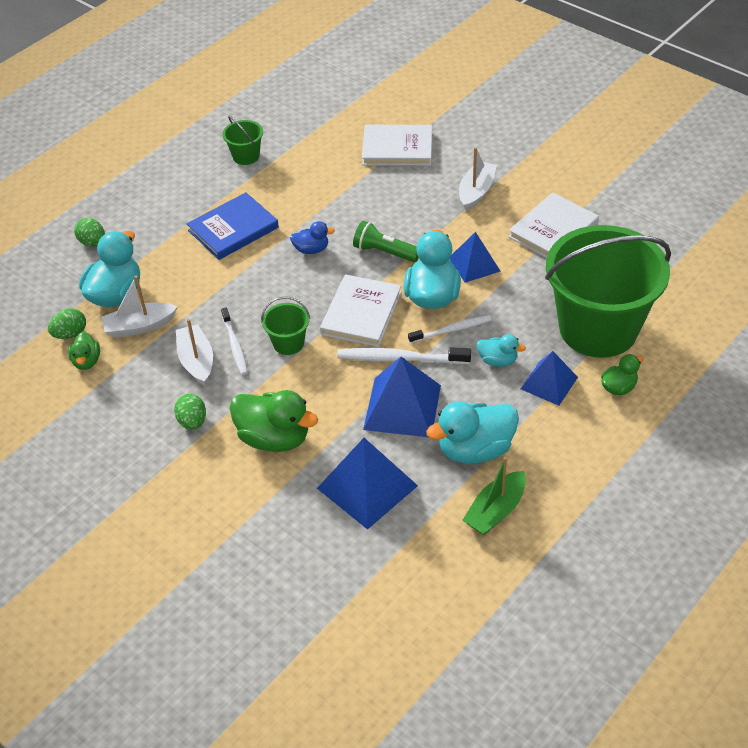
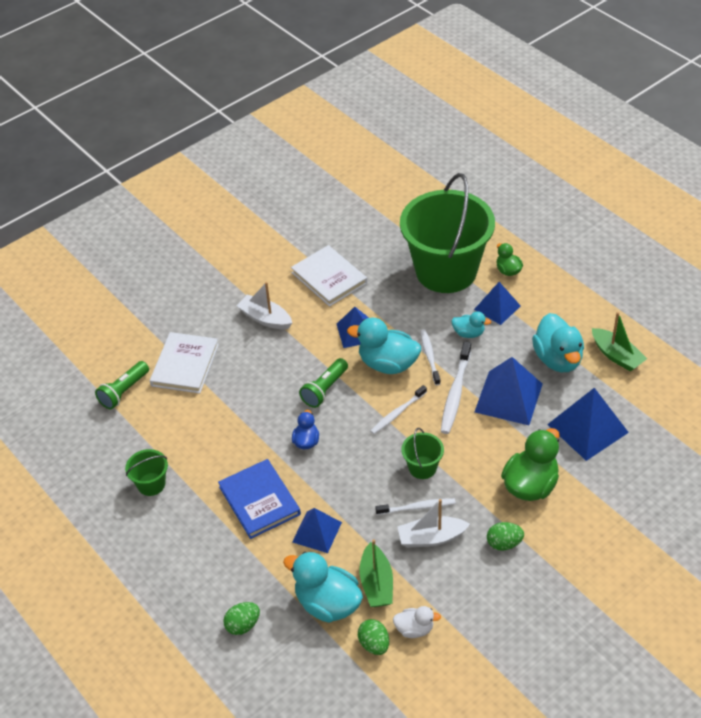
camera: 80 degrees left, 0 degrees up
(87, 361) = (414, 629): green duck -> white duck
(139, 326) = (376, 583): white boat -> green boat
(199, 275) = (317, 532): none -> blue pyramid
(355, 116) = (124, 391): none -> green flashlight
(361, 313) = (397, 413): white book -> white toothbrush
(498, 360) = (469, 333): turquoise duck -> turquoise duck turned 75 degrees clockwise

